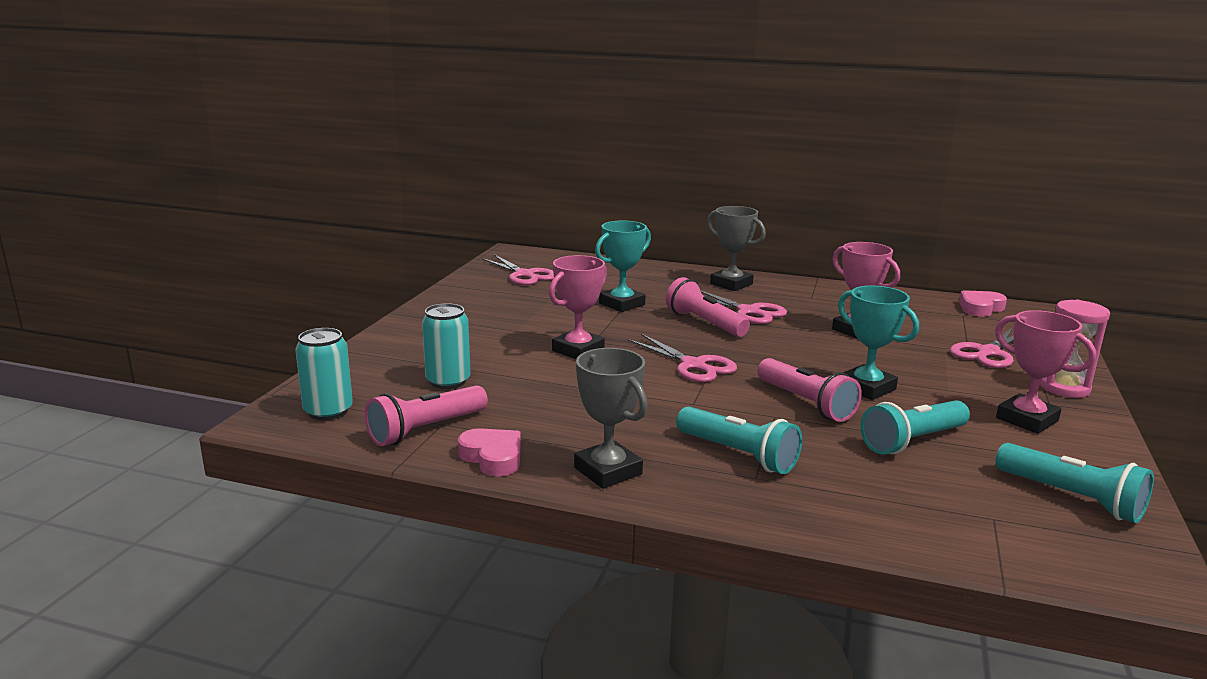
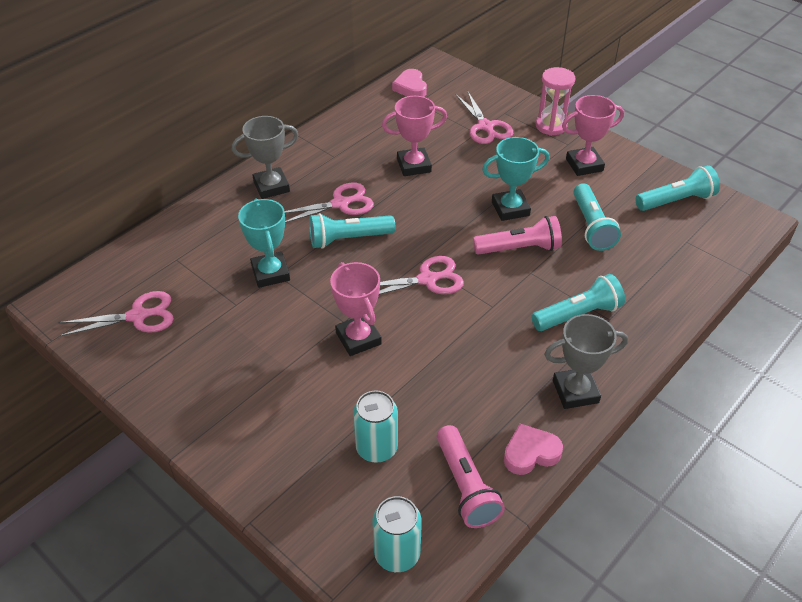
camera: 65 degrees left, 25 degrees up
(705, 323) = (348, 239): pink flashlight -> turquoise flashlight

